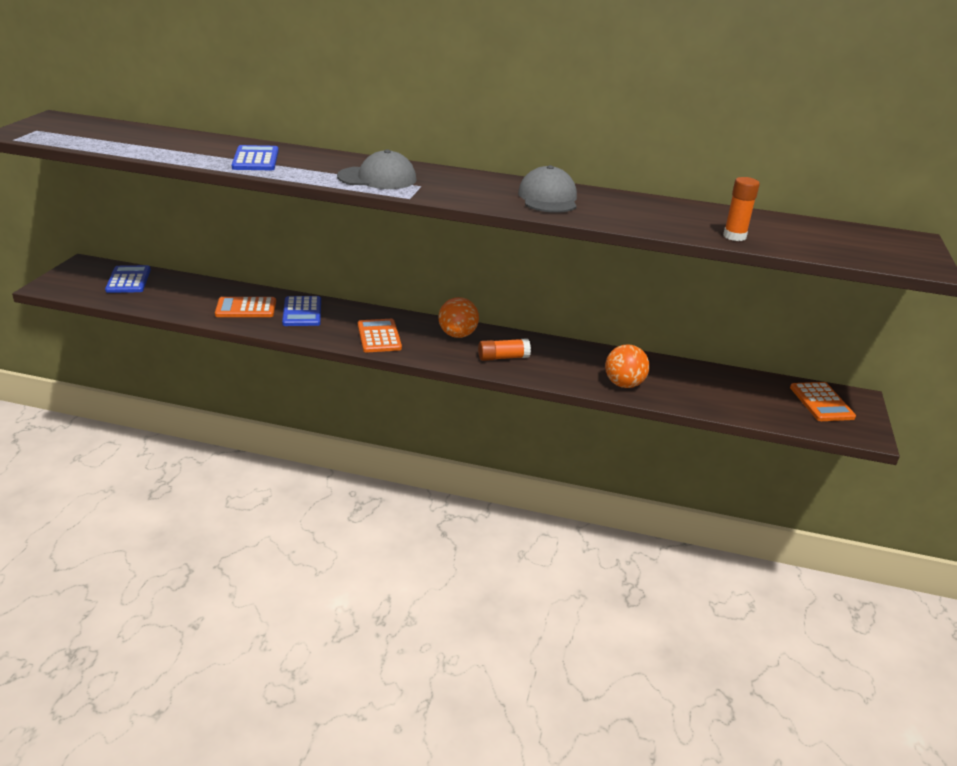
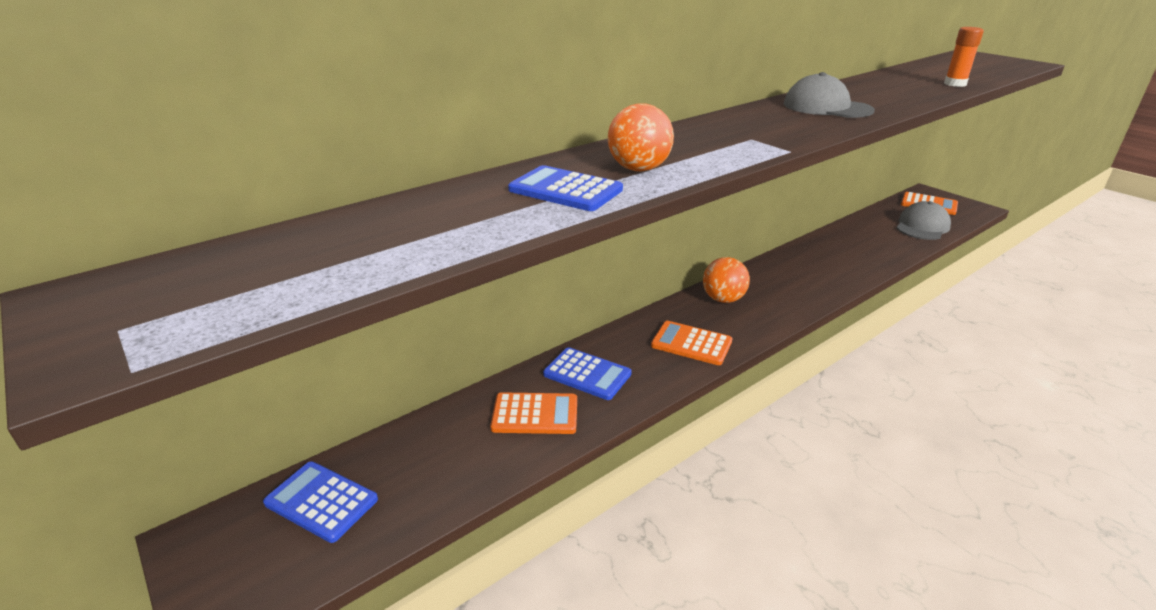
camera: 50 degrees left, 0 degrees up
(246, 308) = (535, 414): orange calculator -> orange calculator turned 120 degrees counterclockwise
(377, 178) = (709, 150): grey cap -> grey cap (922, 226)
(503, 357) = (786, 293): orange glue stick -> none
(624, 384) = (867, 259): orange ball -> orange ball (639, 169)

